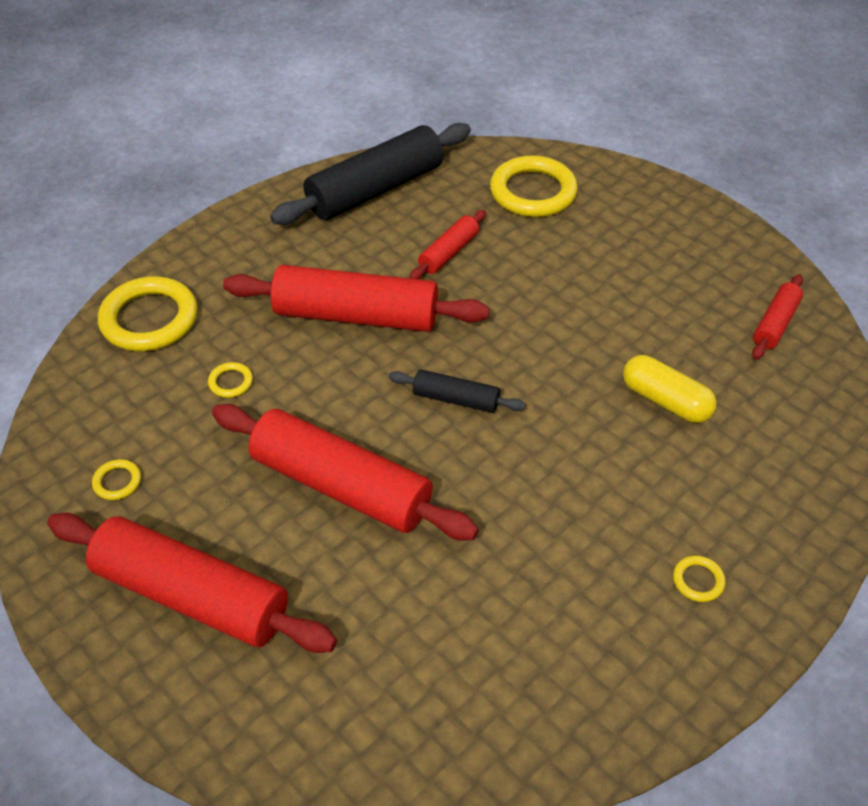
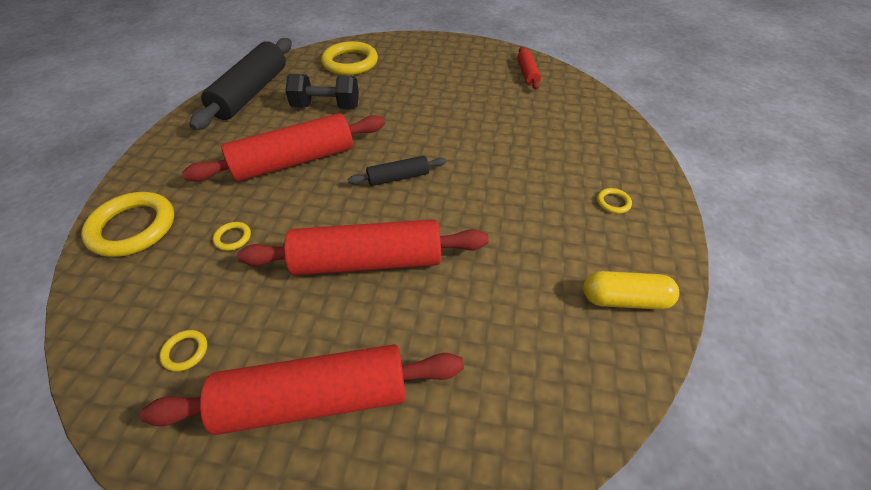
camera: 35 degrees left, 0 degrees up
(448, 253) = (326, 107): red rolling pin -> black dumbbell
(665, 400) = (511, 127): yellow capsule -> yellow capsule (624, 299)

